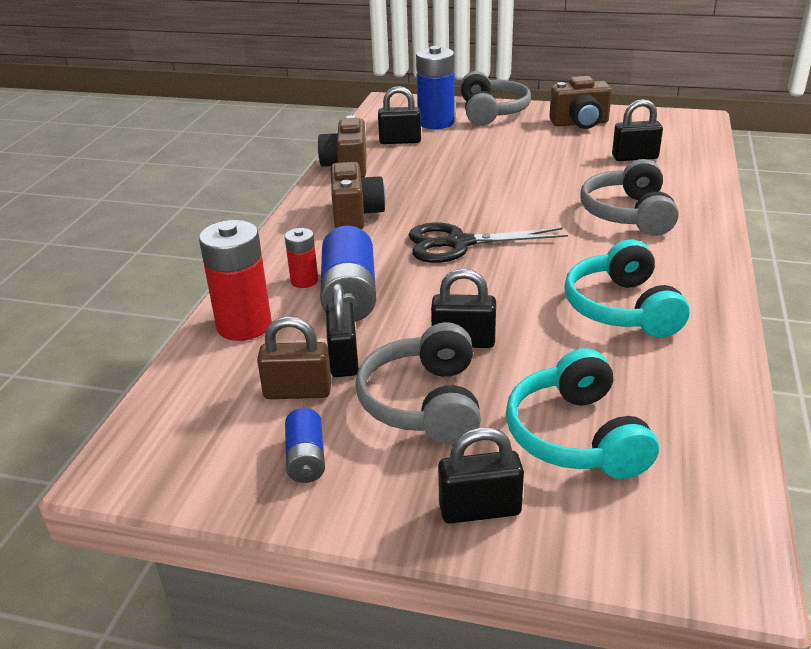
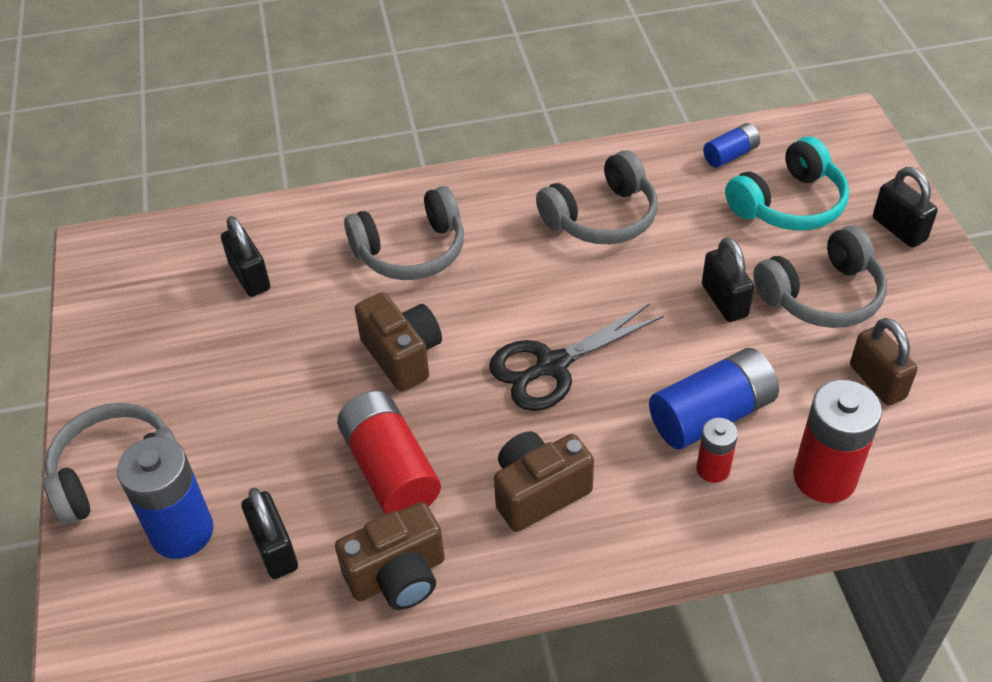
camera: 115 degrees left, 15 degrees up
(306, 458) = (939, 338): blue battery -> blue battery (730, 155)
(343, 359) = (811, 371): black padlock -> none
(422, 176) = (390, 470): none -> red battery
(459, 243) = (552, 366): black scissors -> black scissors turned 90 degrees clockwise
(580, 123) = (144, 355): brown camera -> brown camera (402, 355)
(622, 308) = (602, 217): turquoise headphones -> grey headphones

